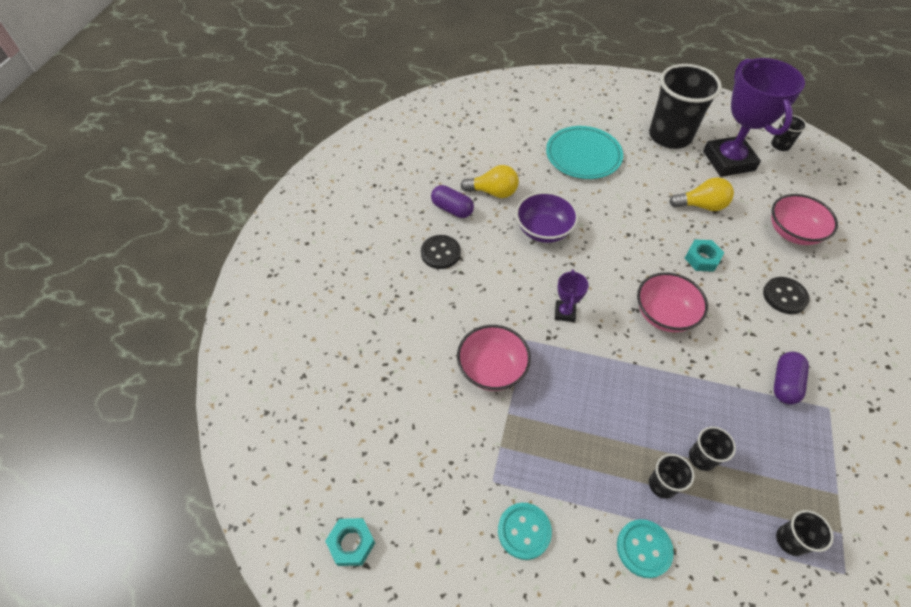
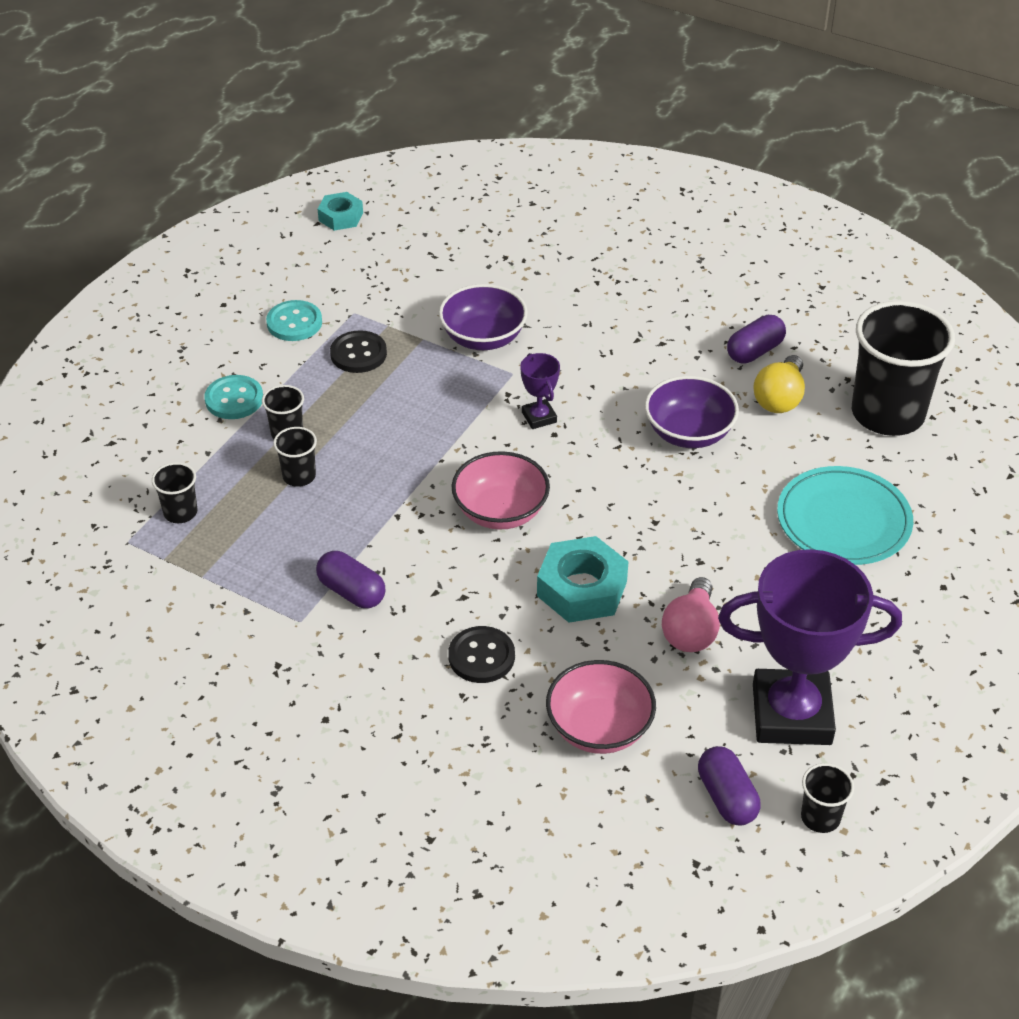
camera: 105 degrees right, 10 degrees down
(440, 253) = (675, 327): black button -> black button (358, 354)
(492, 369) = (483, 338): pink bowl -> purple bowl
(565, 312) = (539, 417): purple trophy -> purple trophy turned 45 degrees clockwise
(670, 136) = (875, 654): black cup -> black cup (887, 413)
(701, 205) = (691, 631): yellow light bulb -> pink light bulb
(702, 259) = (582, 588): turquoise nut -> turquoise nut, size x1.63
(795, 177) = (727, 797): none -> purple capsule

